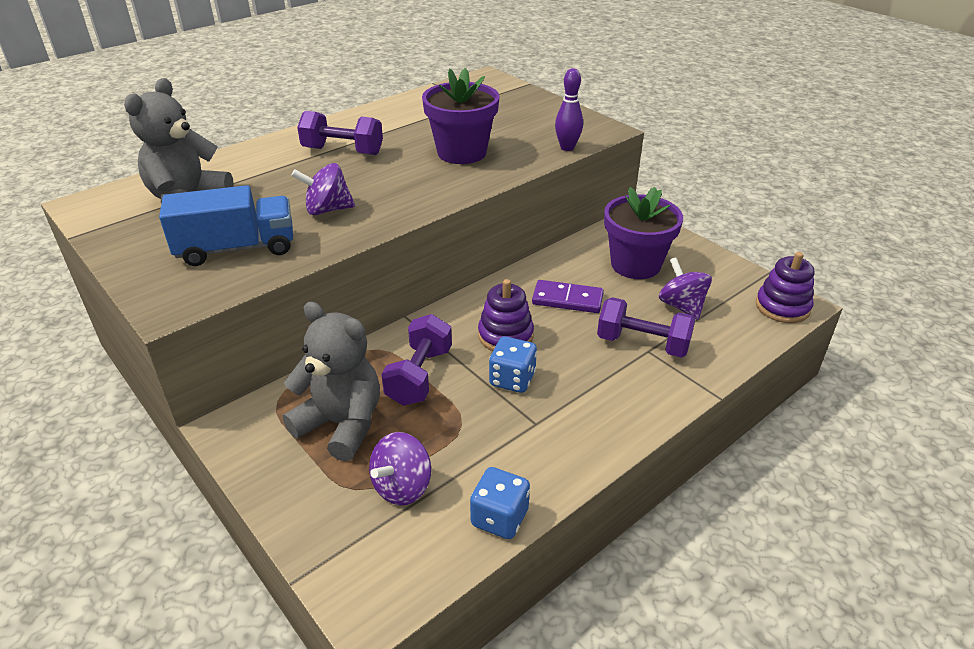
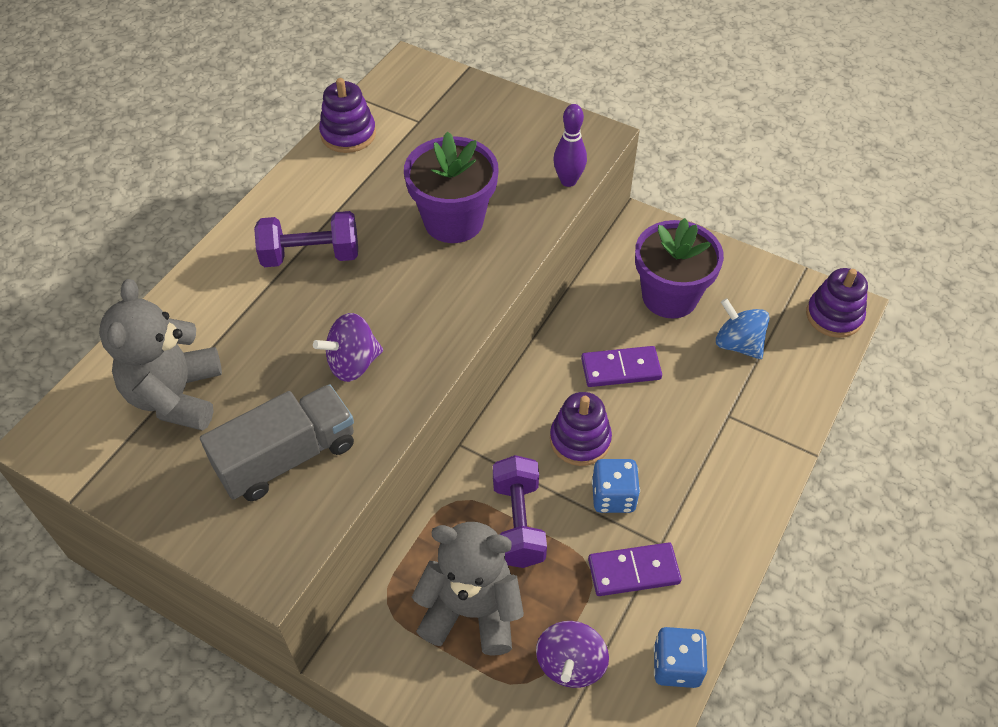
camera: 20 degrees left, 15 degrees up
(236, 248) = (287, 457): blue truck -> grey truck
(417, 100) = (348, 134): none -> purple stacking toy
(500, 435) = (633, 571): none -> purple domino
(642, 344) = (720, 408): purple dumbbell -> none
(681, 306) = (738, 344): purple spinning top -> blue spinning top

